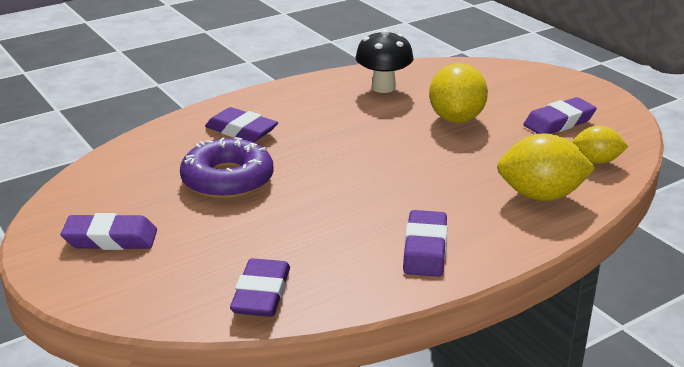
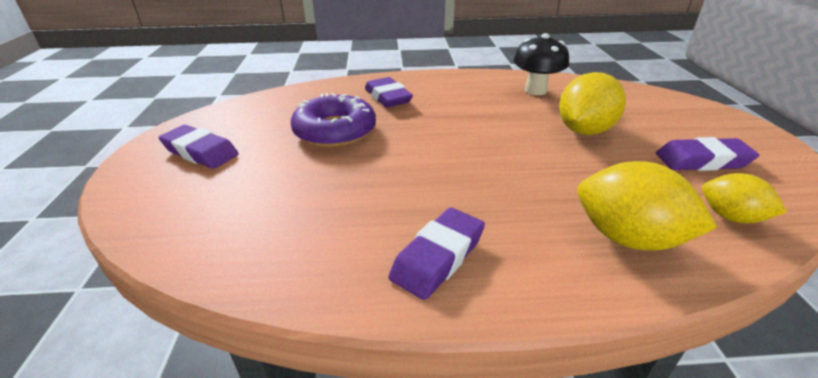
camera: 30 degrees right, 5 degrees up
(261, 294) = (237, 246): purple eraser -> none

